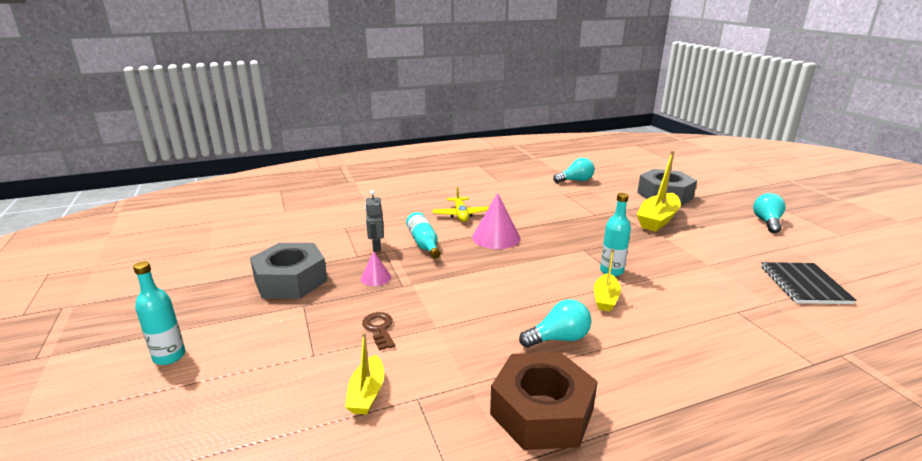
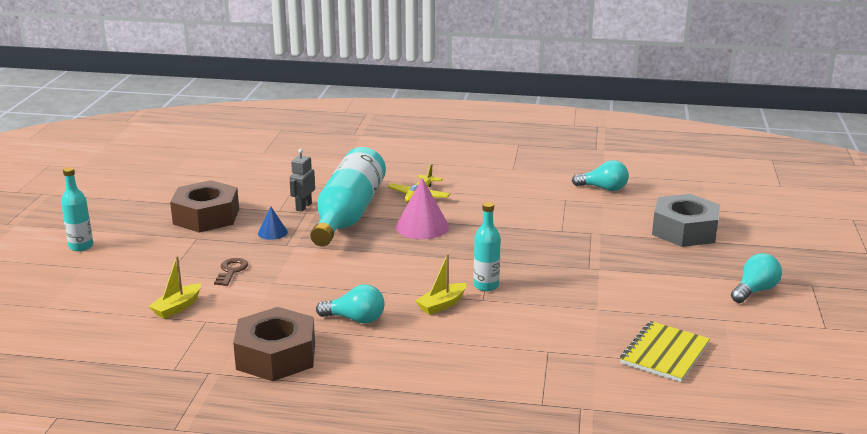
camera: 30 degrees right, 0 degrees up
(290, 280) = (206, 216): grey nut -> brown nut
(375, 277) = (272, 232): pink cone -> blue cone
(423, 243) = (348, 214): turquoise bottle -> turquoise bottle, size x2.04
(657, 220) = (624, 254): yellow boat -> none
(804, 285) = (664, 354): black notebook -> yellow notebook

